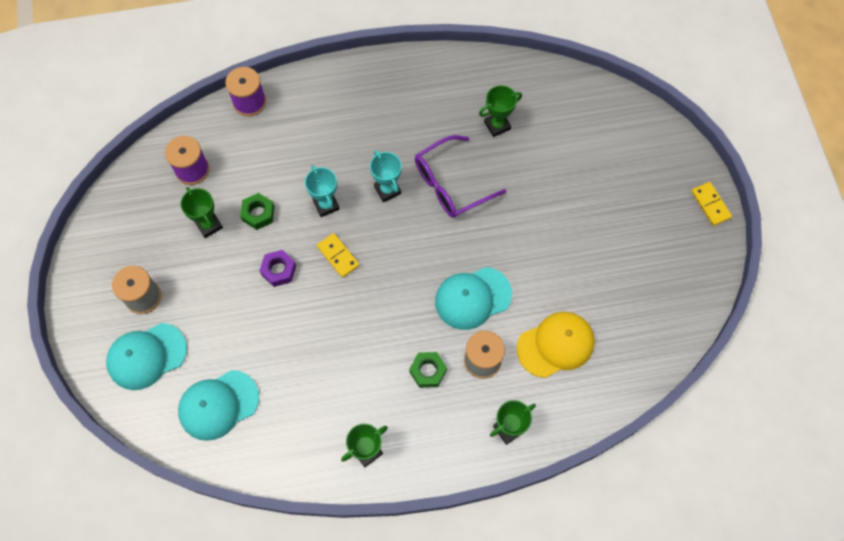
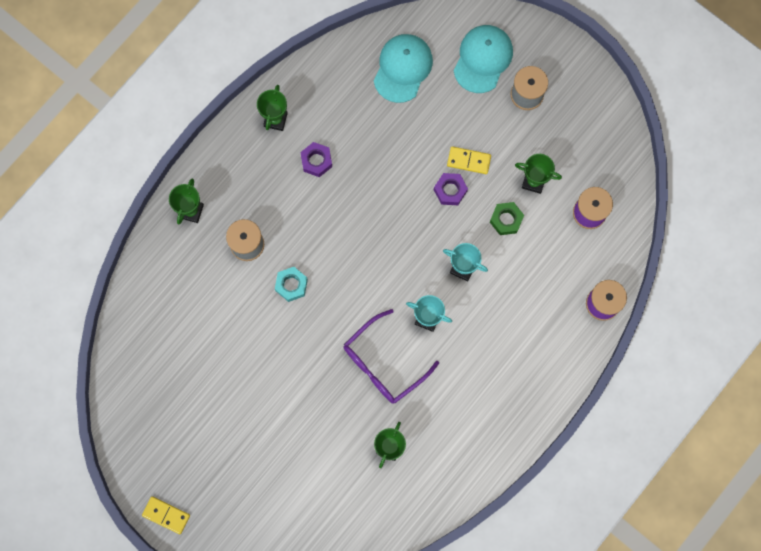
camera: 140 degrees right, 10 degrees up
(338, 256) = (417, 236): yellow domino -> yellow domino (469, 161)
(364, 384) = (316, 161): none -> purple nut
(428, 371) = (279, 205): green nut -> none
(450, 184) = (383, 363): purple glasses -> purple glasses turned 150 degrees counterclockwise
(473, 298) = (291, 285): turquoise cap -> turquoise nut
(555, 345) = (203, 298): yellow cap -> none

